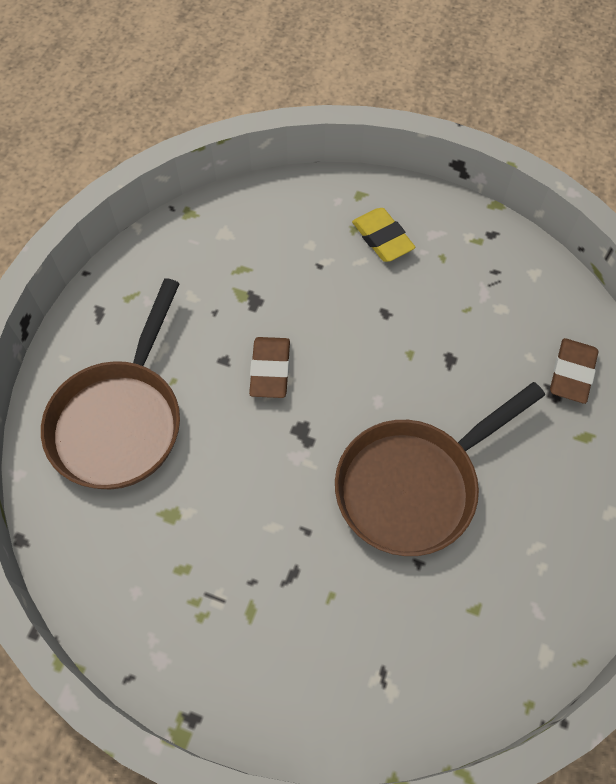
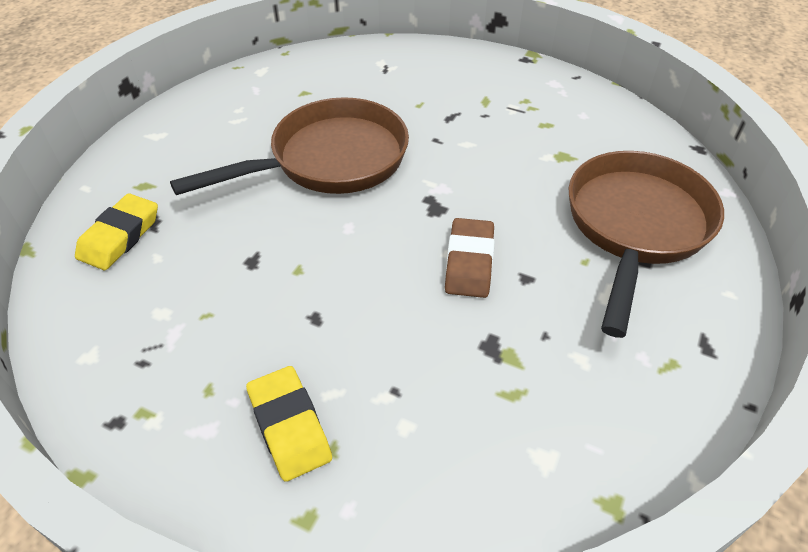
camera: 175 degrees left, 15 degrees down
(571, 373) = (120, 236): brown eraser -> yellow eraser

